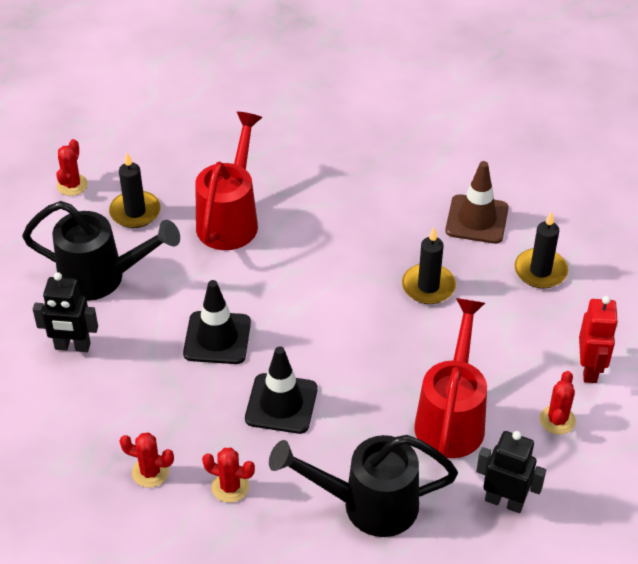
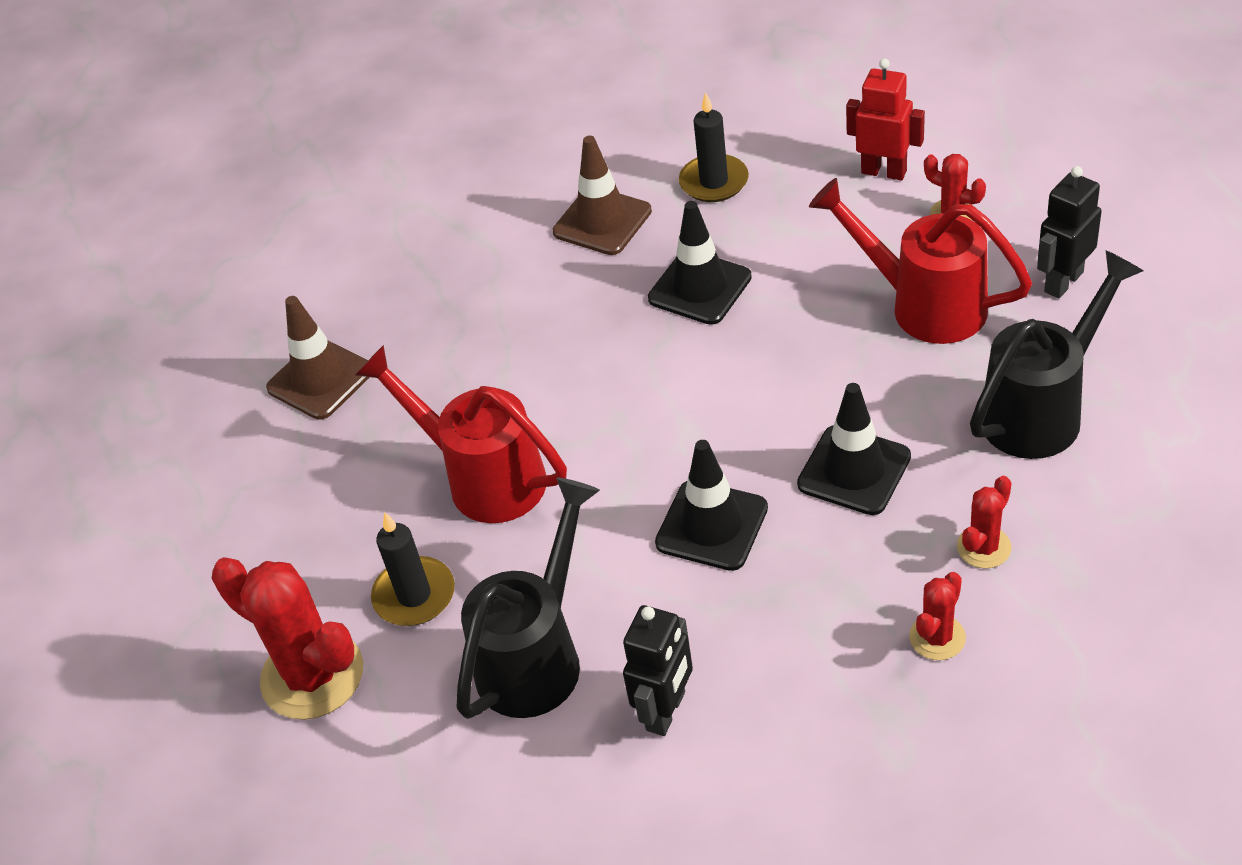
camera: 65 degrees left, 0 degrees up
(72, 185) = (312, 675): red cactus -> red cactus, size x1.95
(290, 122) = (320, 379): none -> brown traffic cone
(366, 505) = (1042, 409): black watering can -> black watering can turned 150 degrees counterclockwise
(428, 286) = (700, 288): black candle -> black traffic cone

